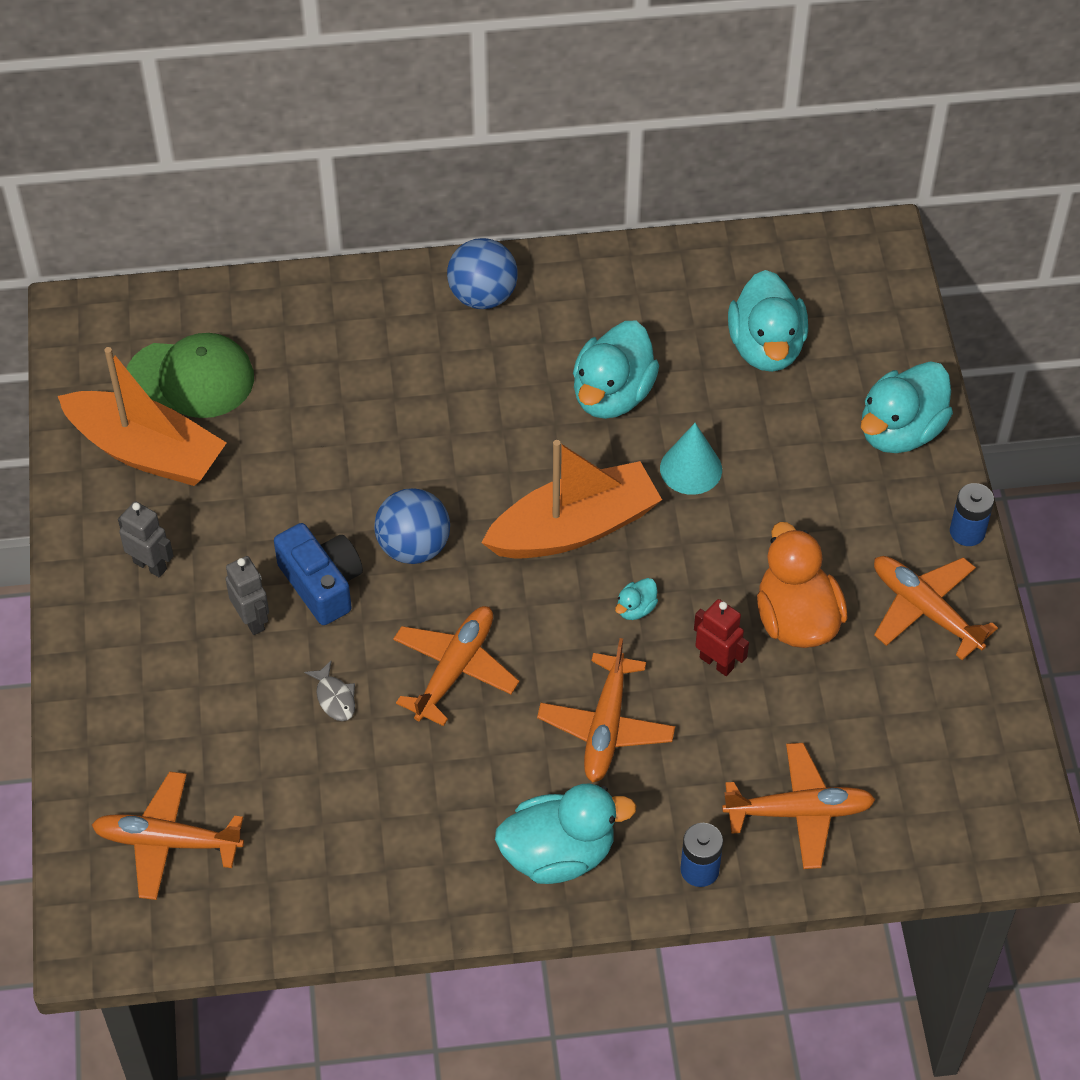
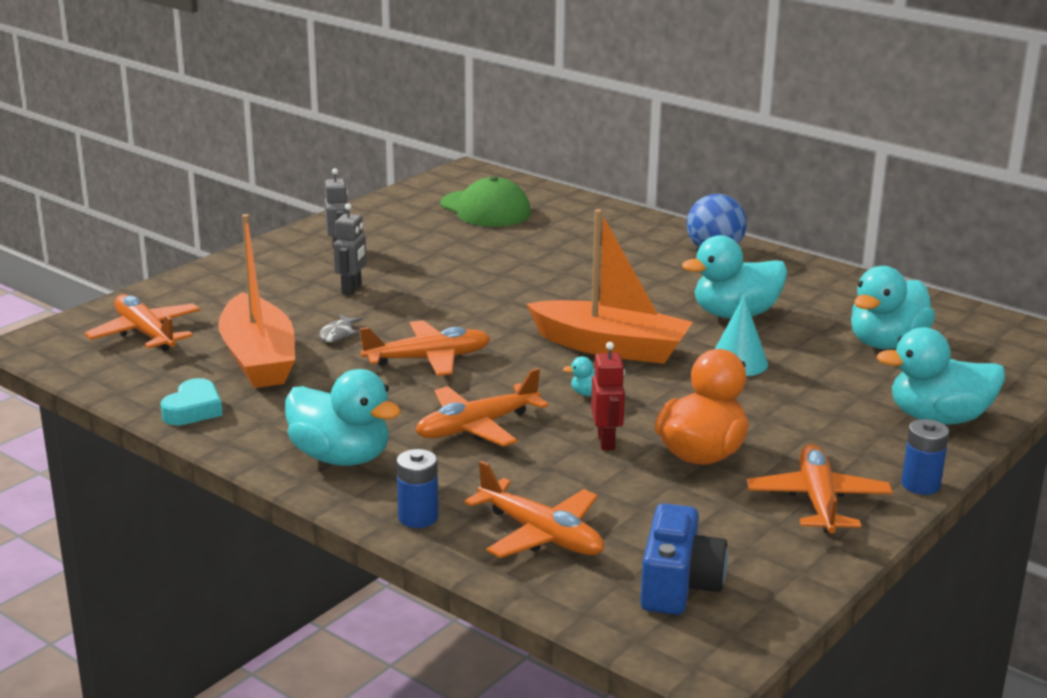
camera: 45 degrees right, 30 degrees down
(146, 451) = (414, 219): orange boat -> orange boat (258, 358)
(322, 584) = (415, 296): blue camera -> blue camera (678, 585)
(365, 901) = (193, 409): none -> turquoise heart
(413, 547) = (495, 308): blue ball -> none

